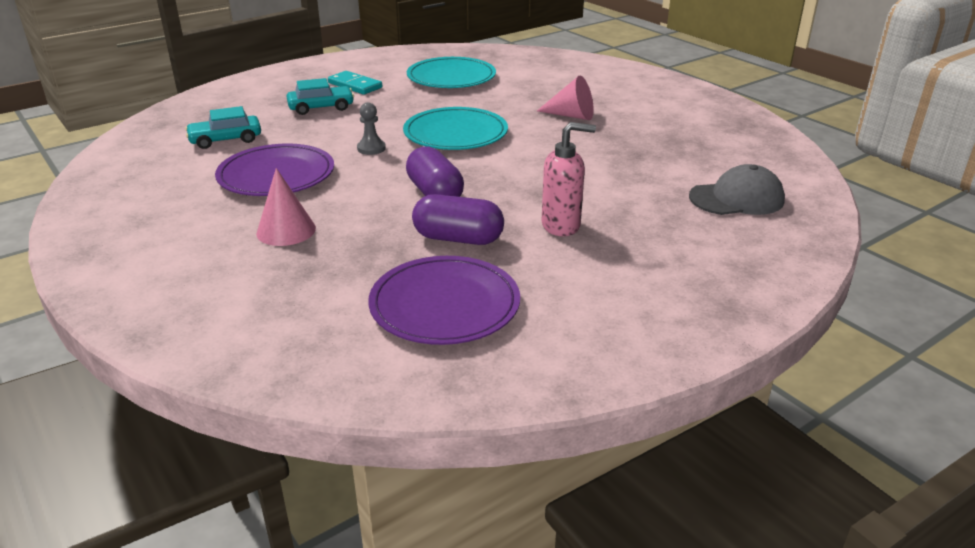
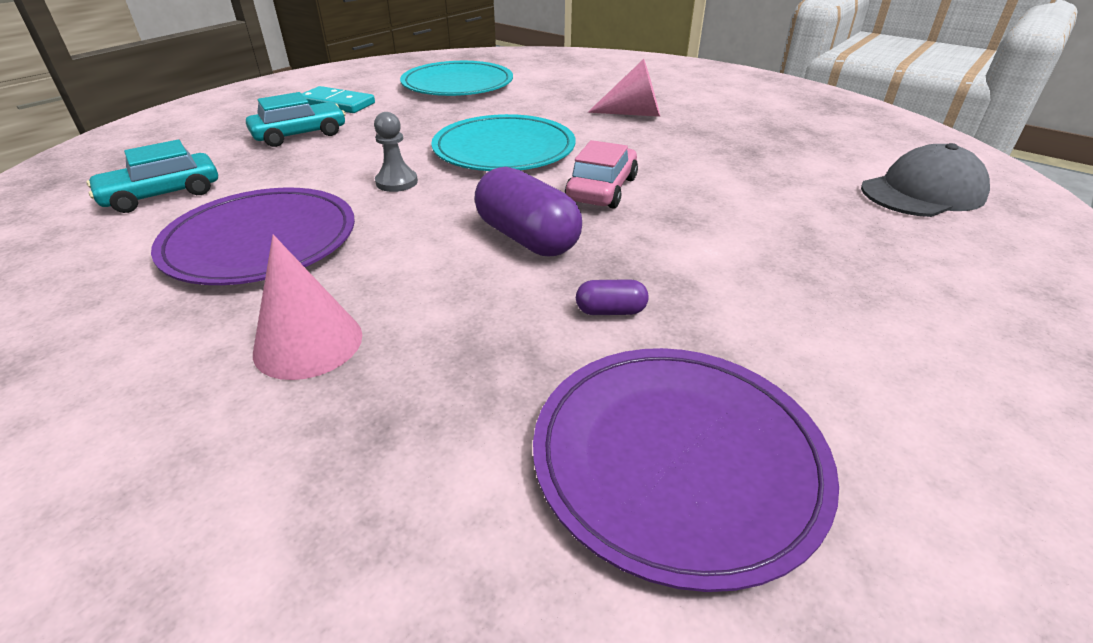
camera: 15 degrees left, 5 degrees up
(458, 238) = (610, 311): purple capsule -> purple capsule, size x0.47
(504, 169) = (601, 189): none -> pink car
(561, 226) = (744, 264): pink soap dispenser -> none

